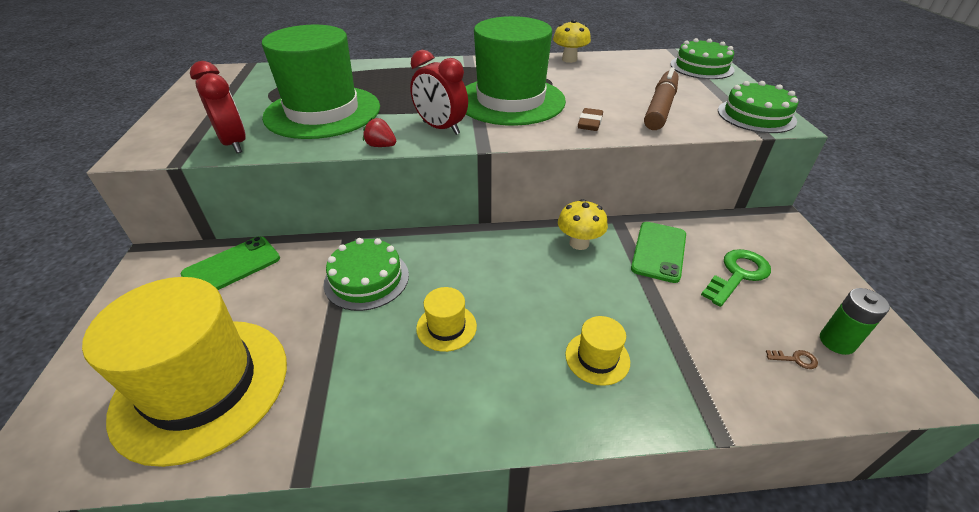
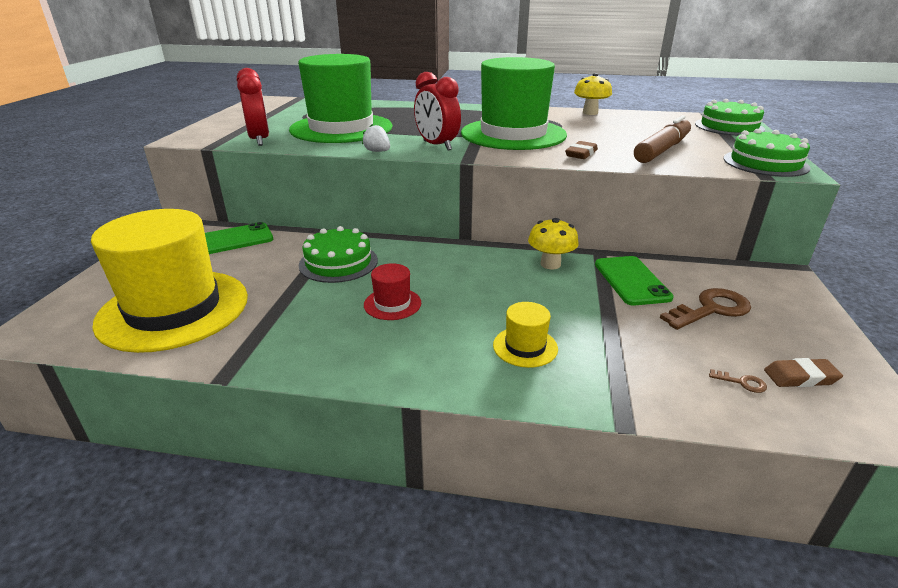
camera: 15 degrees right, 10 degrees down
(381, 146) = (377, 151): red strawberry -> white strawberry
(446, 327) = (392, 304): yellow hat -> red hat
(658, 251) = (631, 281): green phone -> green phone turned 45 degrees counterclockwise
(737, 275) = (710, 309): green key -> brown key
(837, 342) = (800, 377): green battery -> brown eraser

